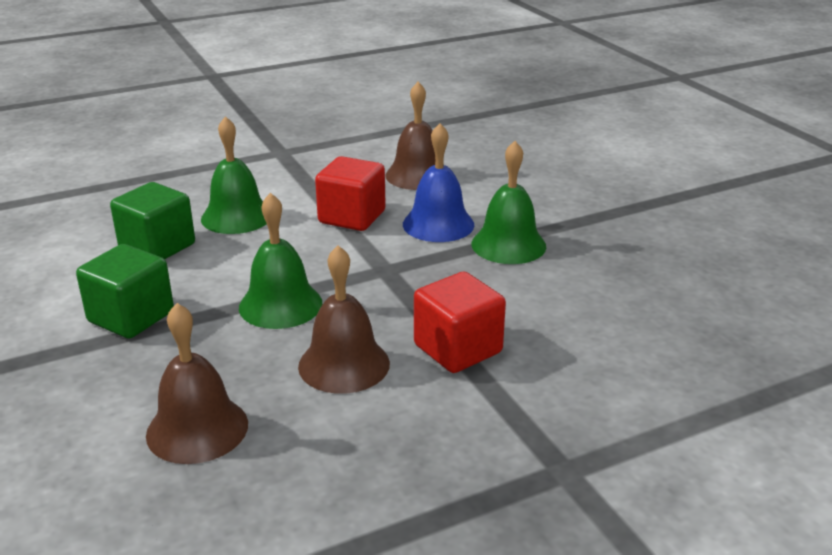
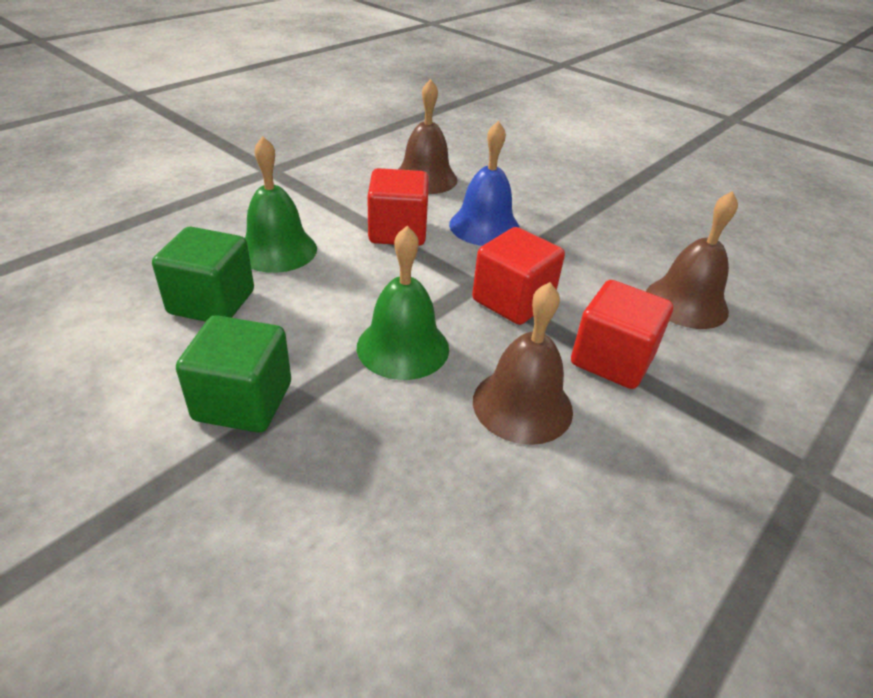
camera: 25 degrees left, 10 degrees up
(197, 429) = (432, 536): brown bell -> brown bell (686, 302)
(408, 288) = (512, 301): none -> red cube
(508, 245) = (562, 238): green bell -> none

